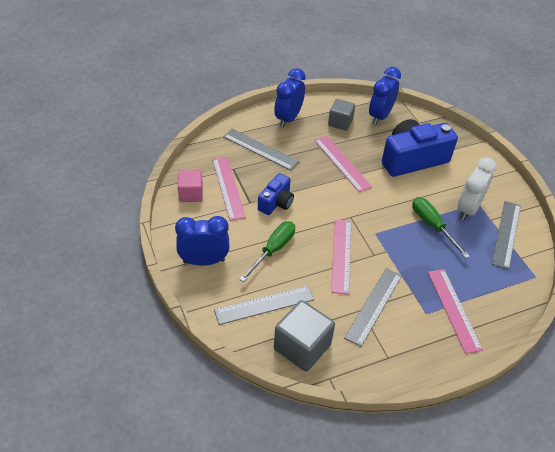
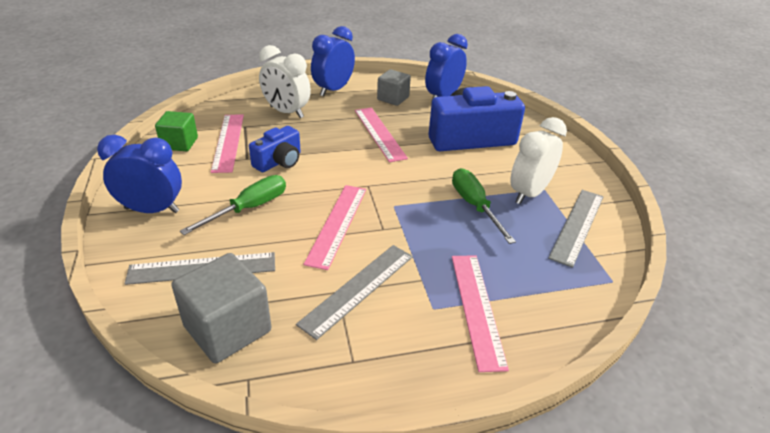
camera: 10 degrees right, 10 degrees down
(191, 194) = (179, 143): pink cube -> green cube
(260, 149) = (286, 112): grey ruler -> white clock

